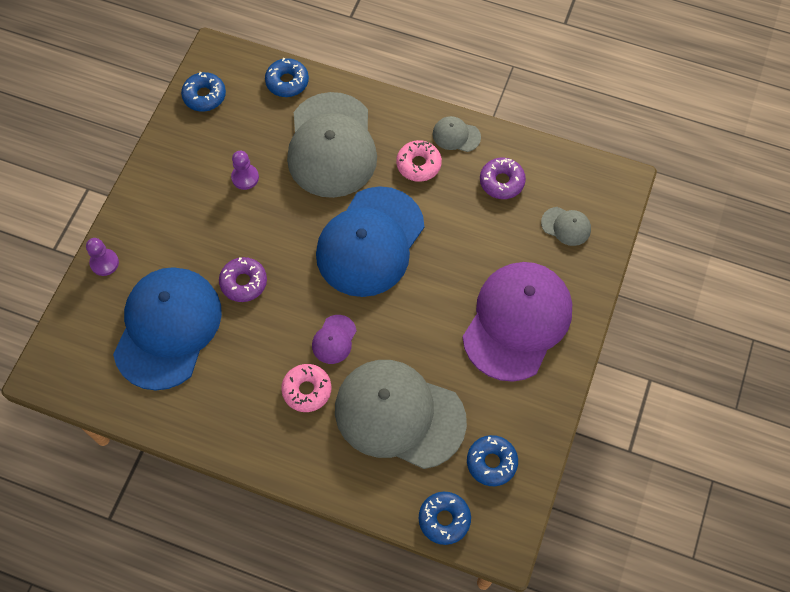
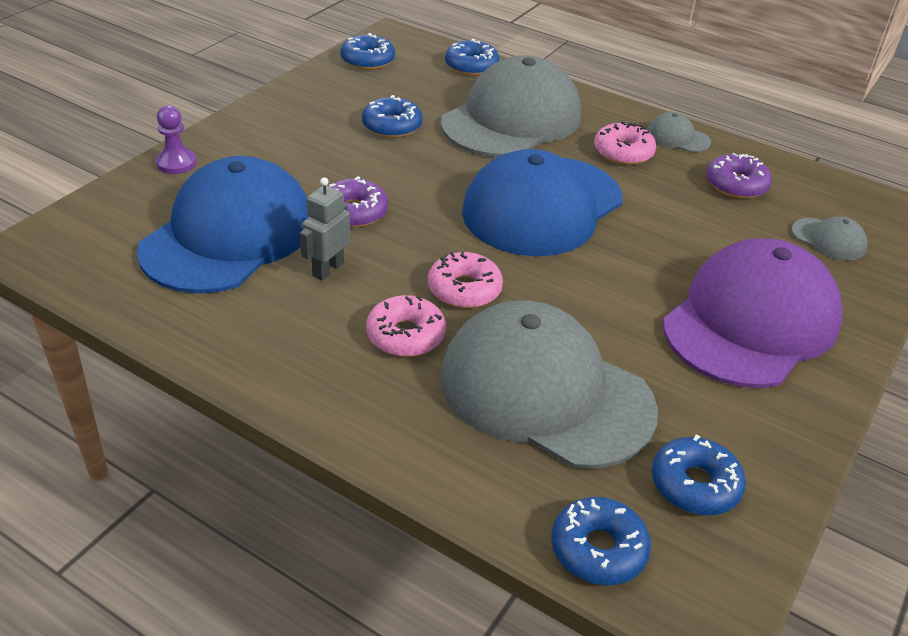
camera: 10 degrees right, 25 degrees down
(242, 344) = (327, 269): none -> grey robot
(245, 177) = (392, 126): purple pawn -> blue donut
(331, 145) = (512, 119): grey cap -> grey cap turned 150 degrees counterclockwise
(334, 339) = (464, 289): purple cap -> pink donut

